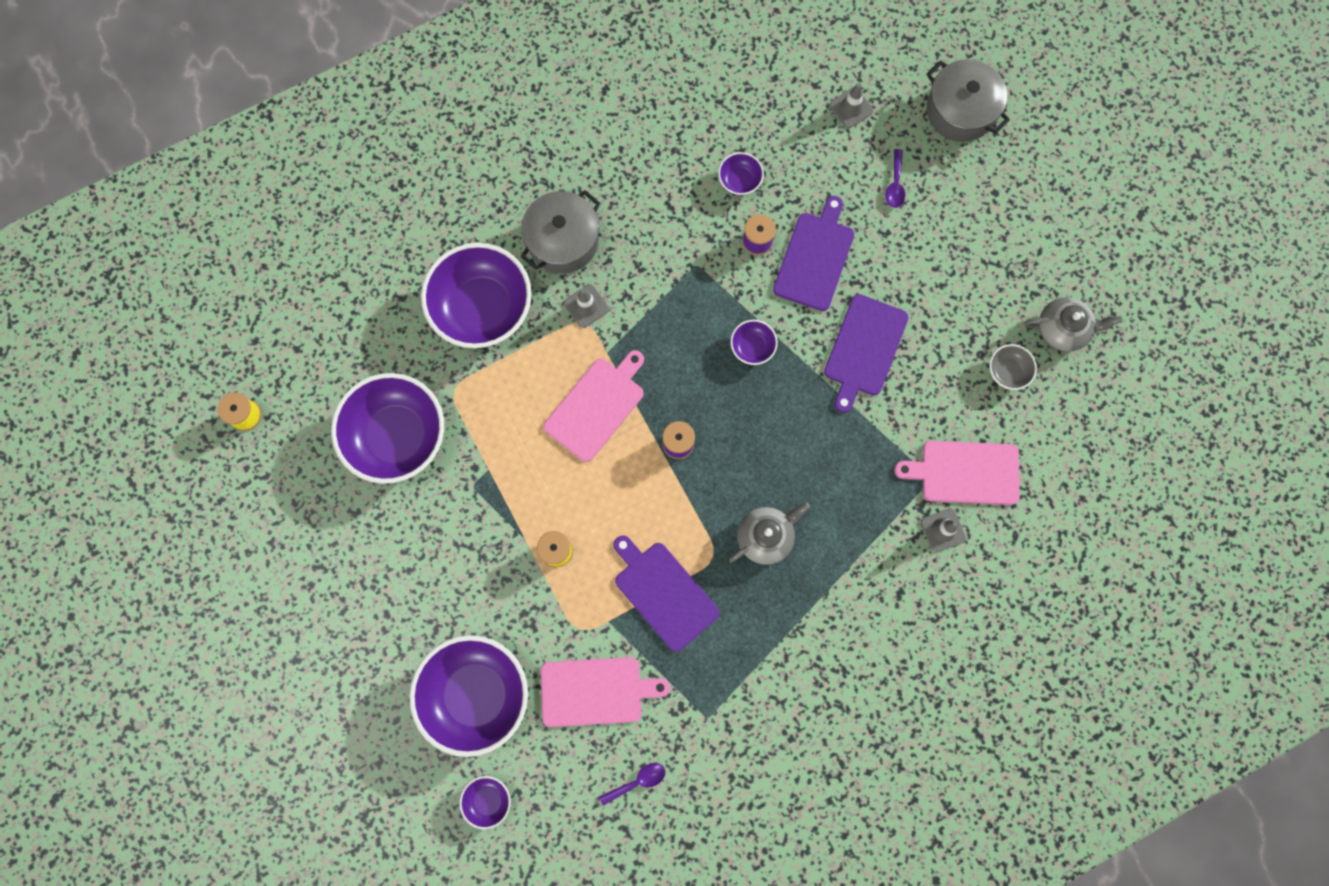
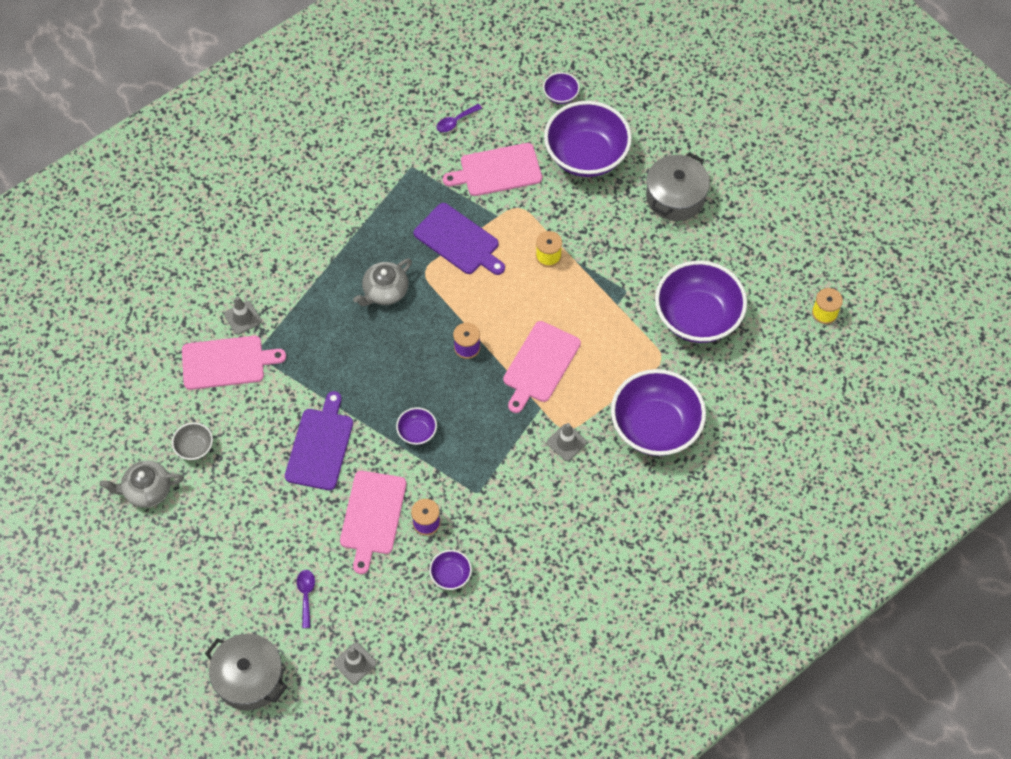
camera: 170 degrees right, 15 degrees down
(563, 240) = (599, 494): grey pot -> grey pot (675, 197)
(815, 258) = (372, 516): purple cutting board -> pink cutting board

